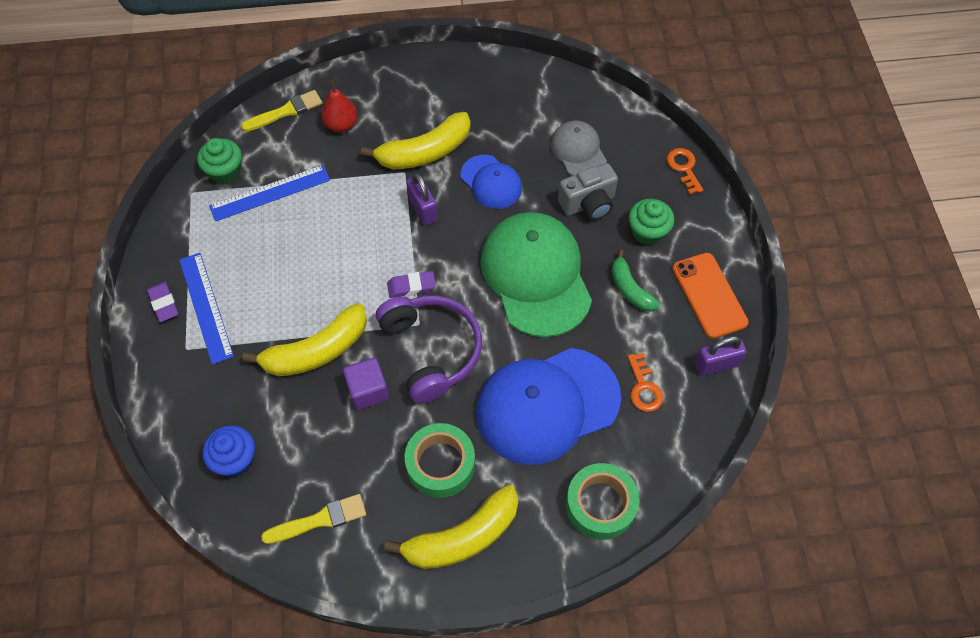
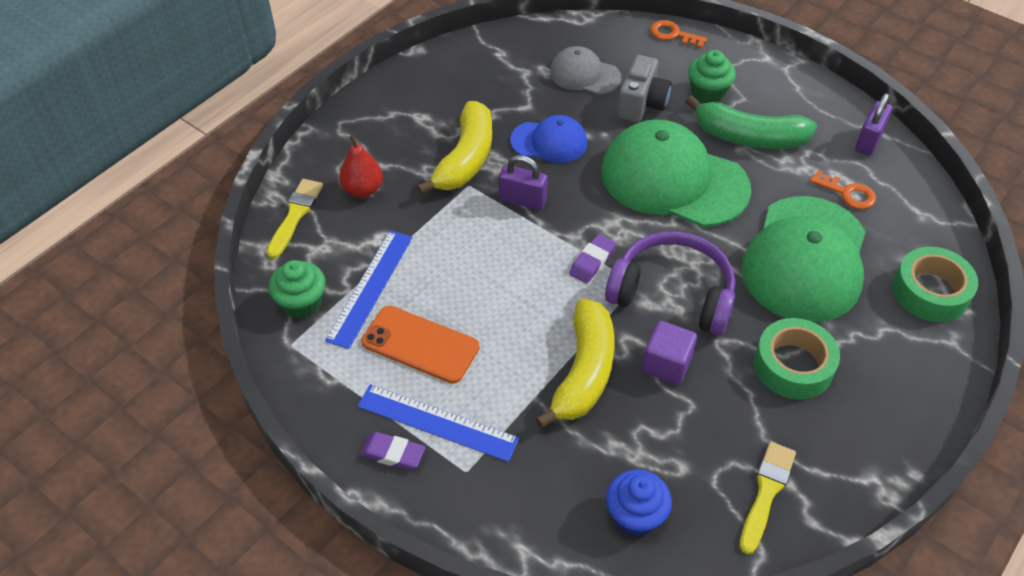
camera: 45 degrees left, 10 degrees down
(462, 537) = (879, 401): yellow banana -> none
(547, 405) = (805, 259): blue cap -> green cap
(630, 288) = (748, 137): green banana -> green banana, size x1.67
(709, 295) = (803, 102): orange phone -> orange phone (420, 344)

